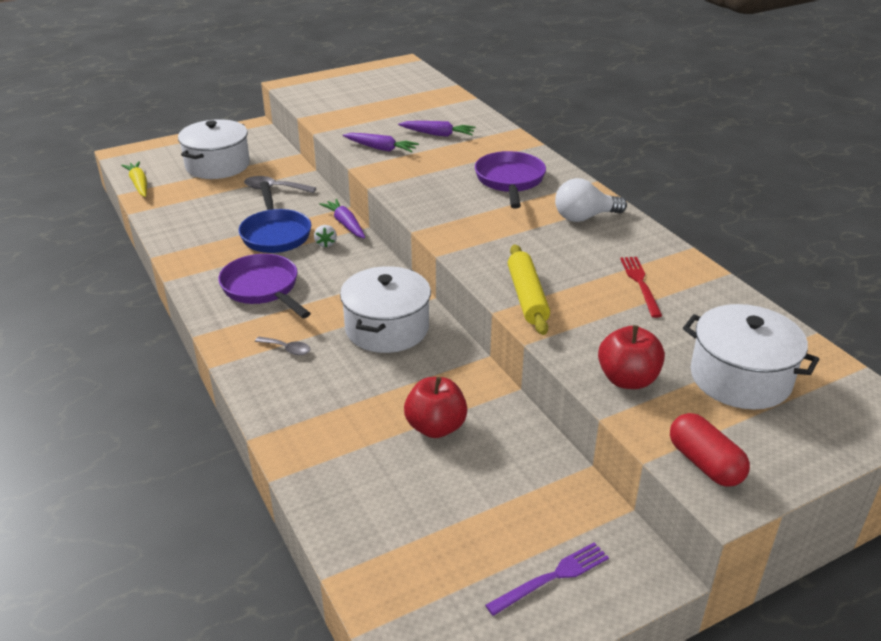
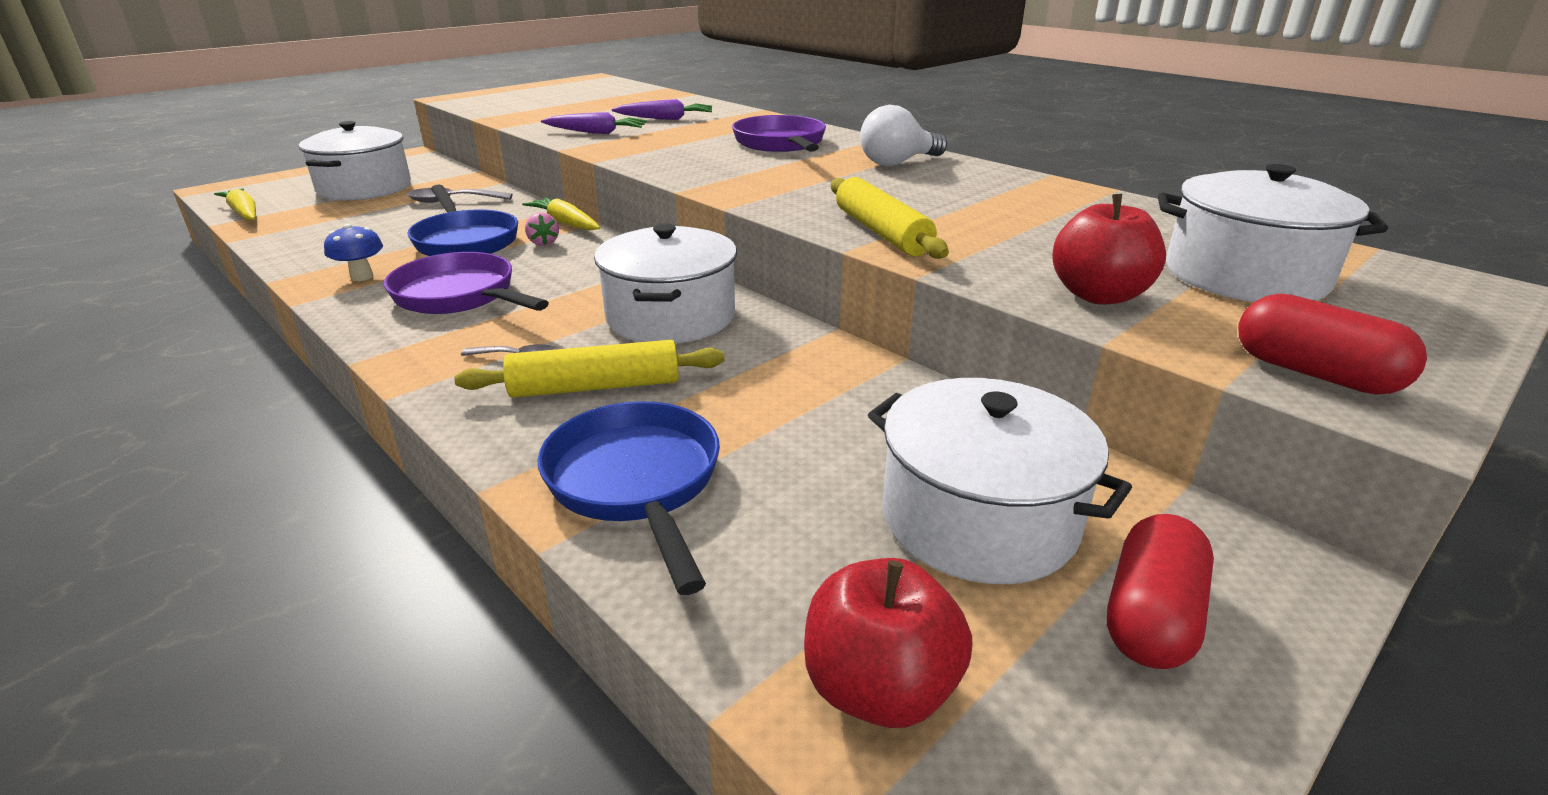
camera: 15 degrees left, 5 degrees down
(207, 261) = (362, 276): none -> blue mushroom
(325, 379) = (595, 386): none -> yellow rolling pin
(326, 243) = (543, 243): white strawberry -> pink strawberry
(327, 450) = (636, 483): none -> blue pan
(345, 224) = (565, 223): purple carrot -> yellow carrot
(435, 427) = (808, 422): red apple -> red apple (879, 688)
(497, 507) = (978, 519): none -> white pot
(551, 578) = (1151, 617): purple fork -> red capsule
(640, 284) = (1021, 207): red fork -> none

